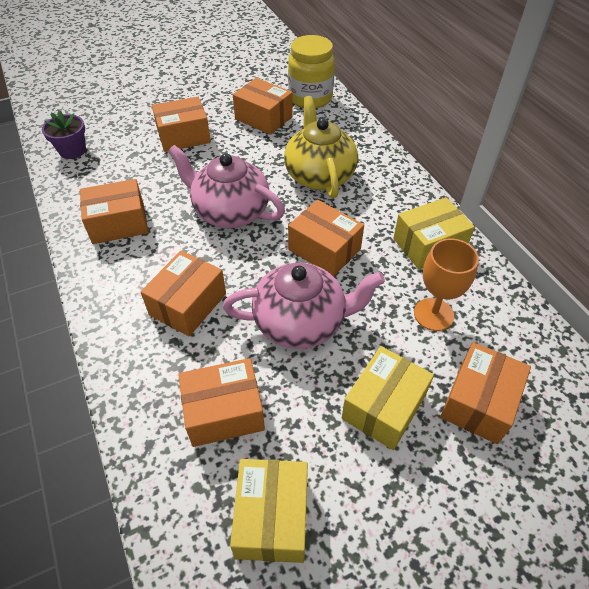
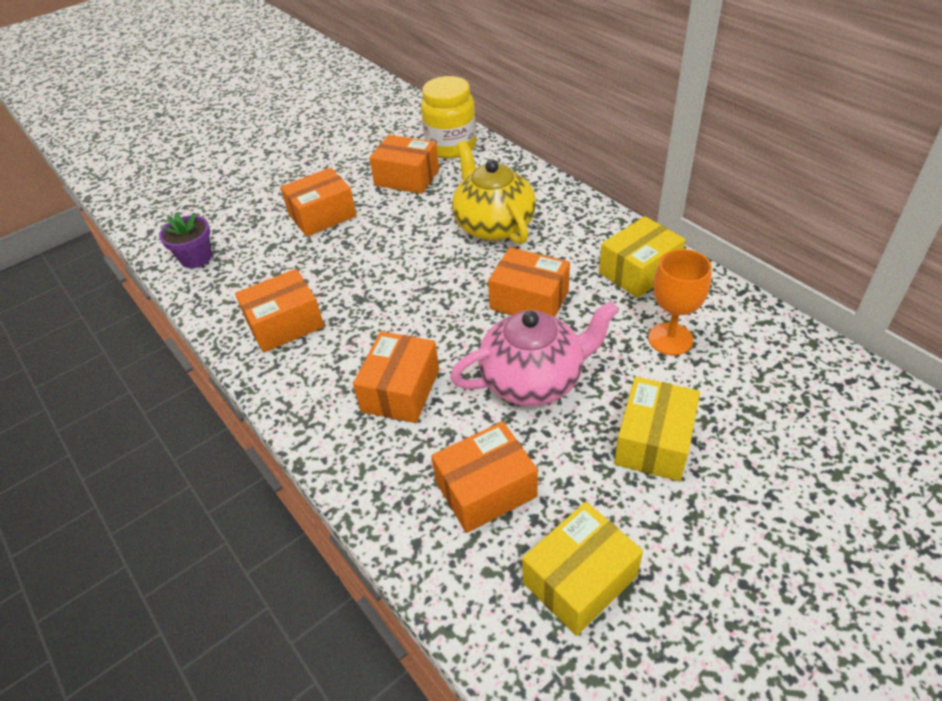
camera: 10 degrees left, 5 degrees down
(230, 212) = (409, 284): pink teapot -> none
(272, 517) = (579, 579): yellow box -> yellow box turned 60 degrees clockwise
(478, 402) = (748, 413): orange box -> none

